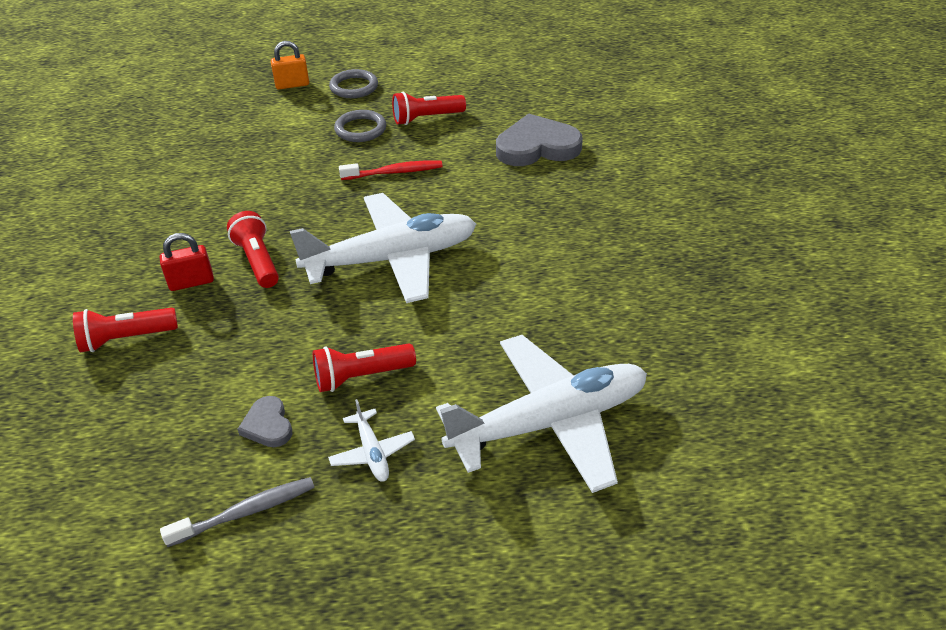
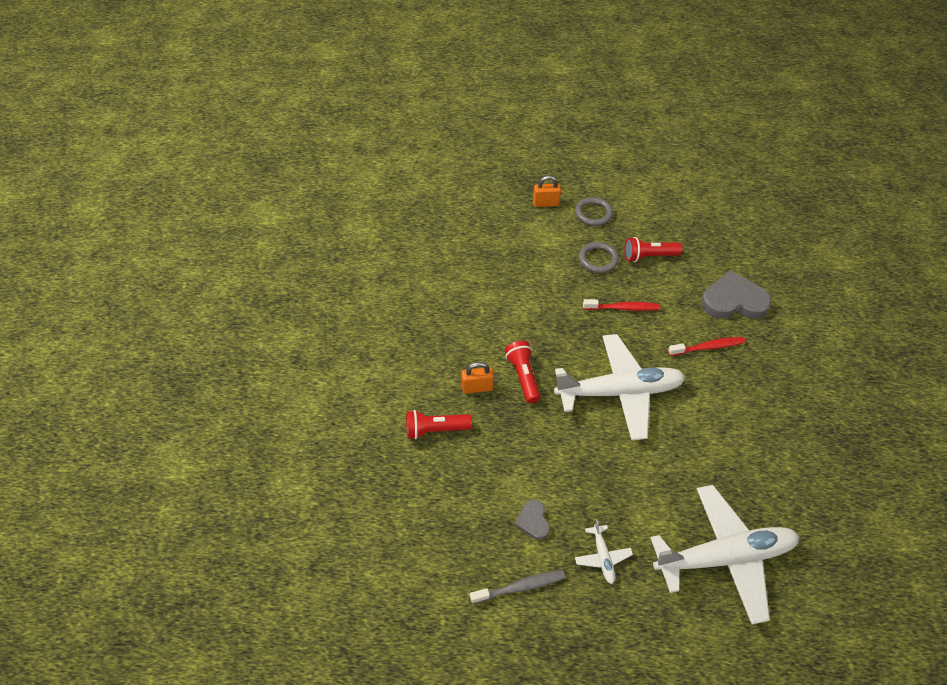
camera: 10 degrees right, 10 degrees up
(191, 282) = (477, 387): red padlock -> orange padlock
(361, 376) = (596, 493): red flashlight -> none
(508, 196) = (708, 347): none -> red toothbrush

